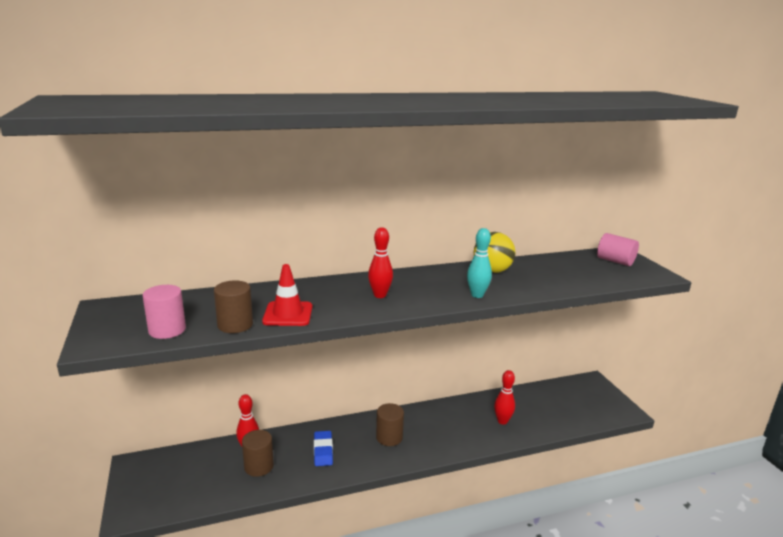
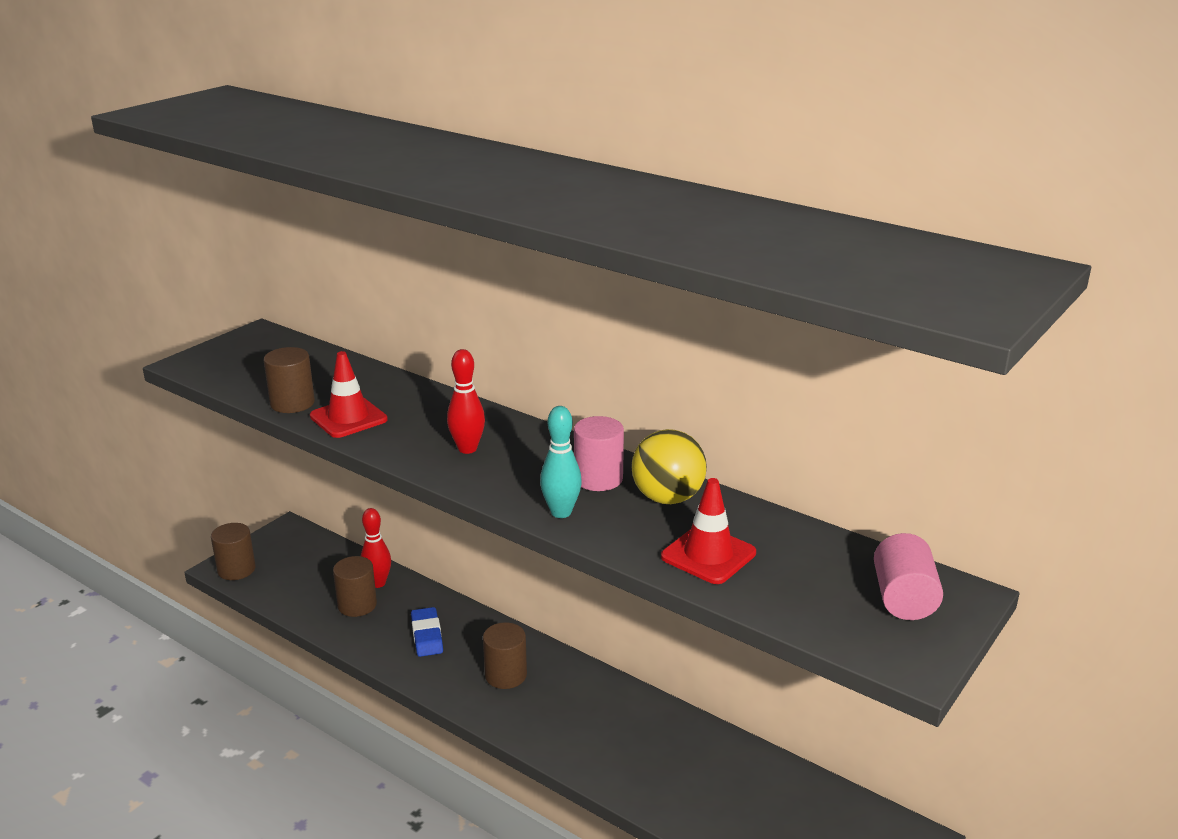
camera: 55 degrees right, 5 degrees up
(140, 508) = (236, 569): none -> brown cylinder
(167, 330) = (246, 379): pink cylinder -> pink cylinder (598, 478)
(323, 450) = (427, 635): blue eraser -> blue eraser turned 60 degrees counterclockwise
(502, 421) = (660, 767): red bowling pin -> none
(550, 280) = (708, 555): none -> red traffic cone

